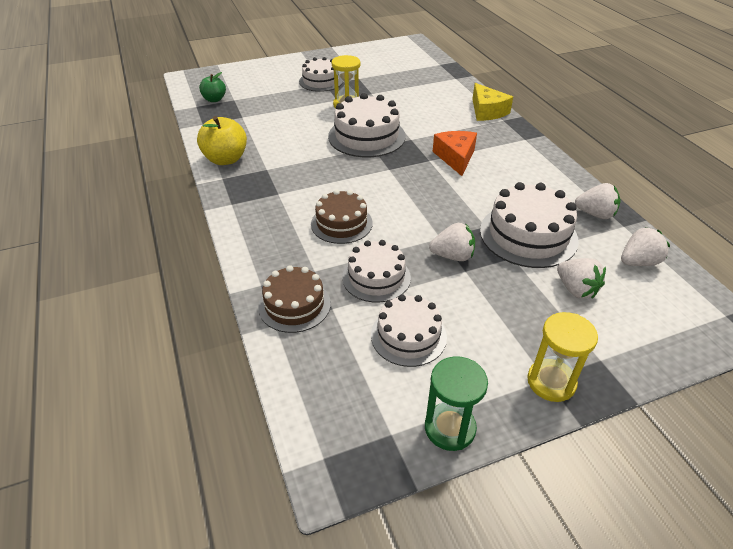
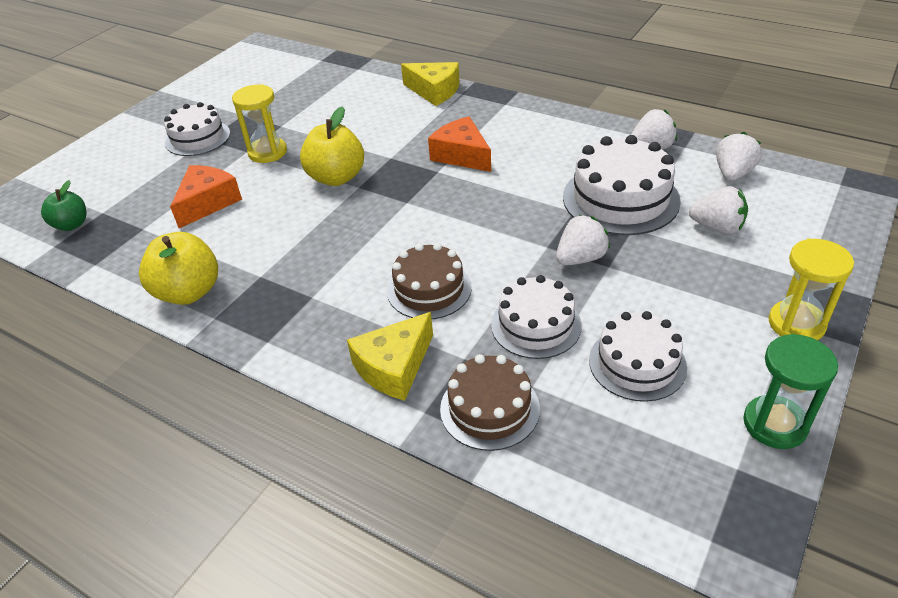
camera: 35 degrees left, 0 degrees up
(274, 253) = (394, 367): none -> yellow cheese
(286, 118) = (208, 203): none -> orange cheese
(366, 136) = (336, 177): white cake -> yellow apple

